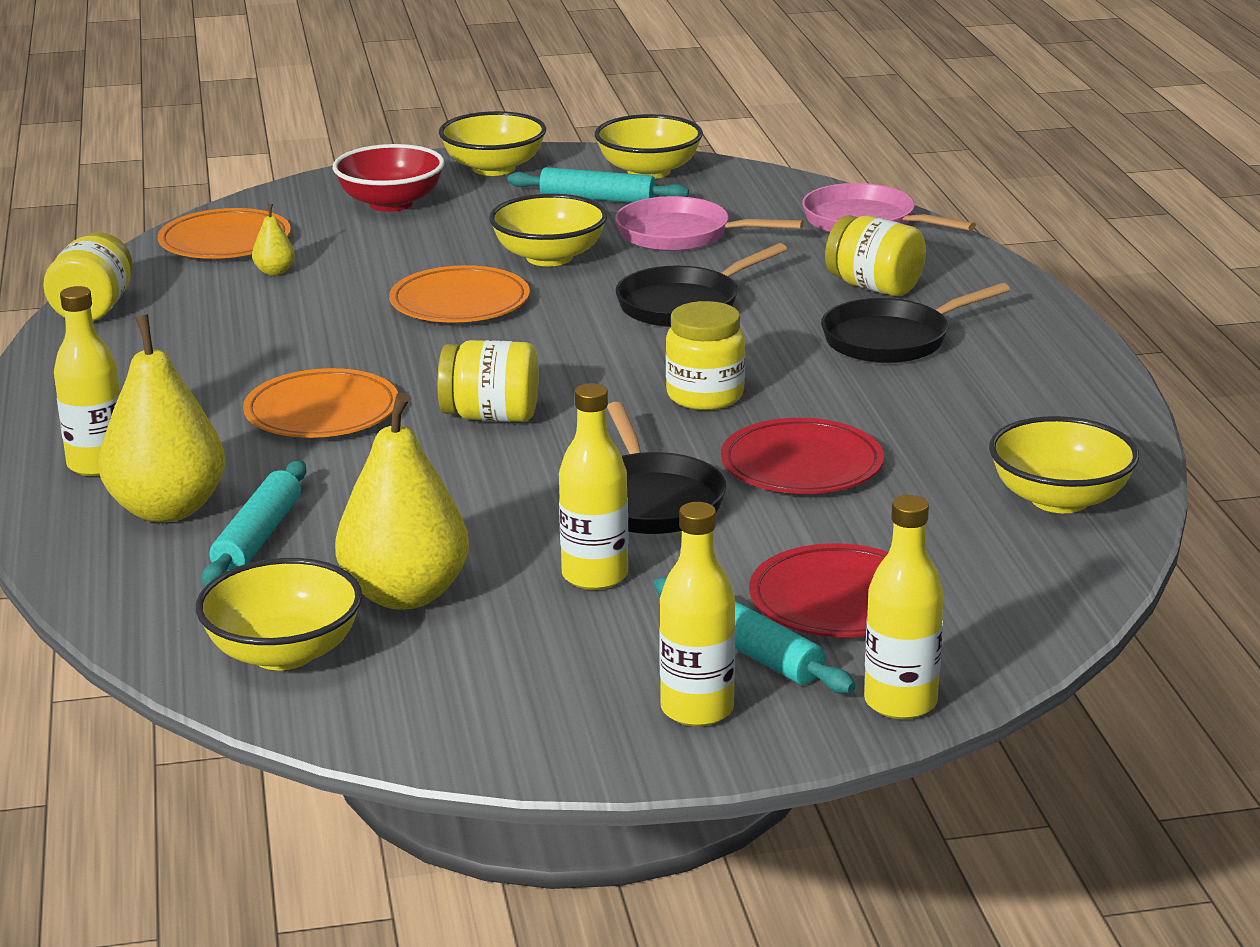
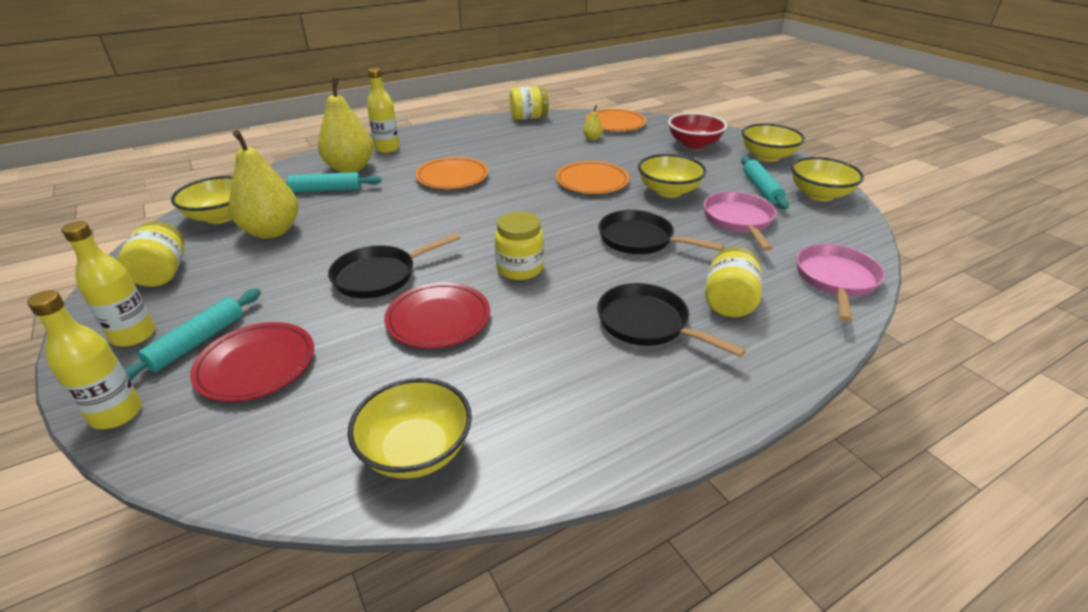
camera: 70 degrees right, 10 degrees up
(490, 416) = (465, 214): yellow jar -> yellow jar (162, 273)
(595, 576) = (290, 276): yellow bottle -> none

